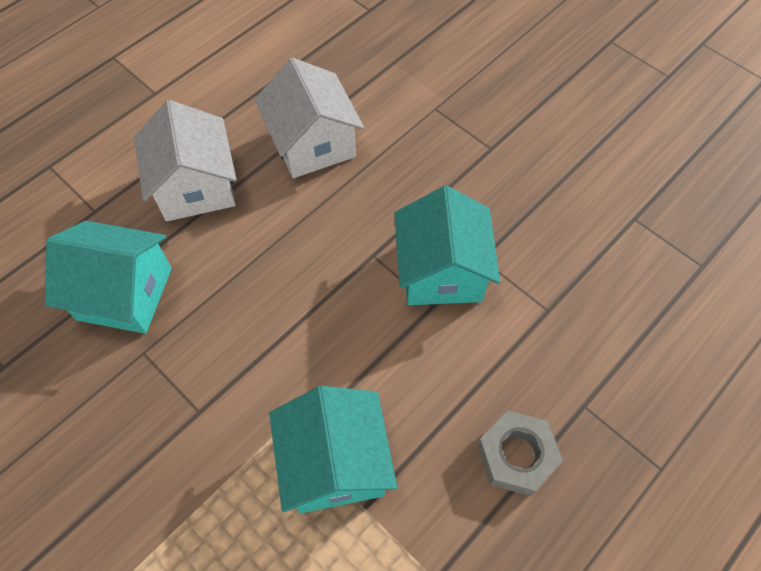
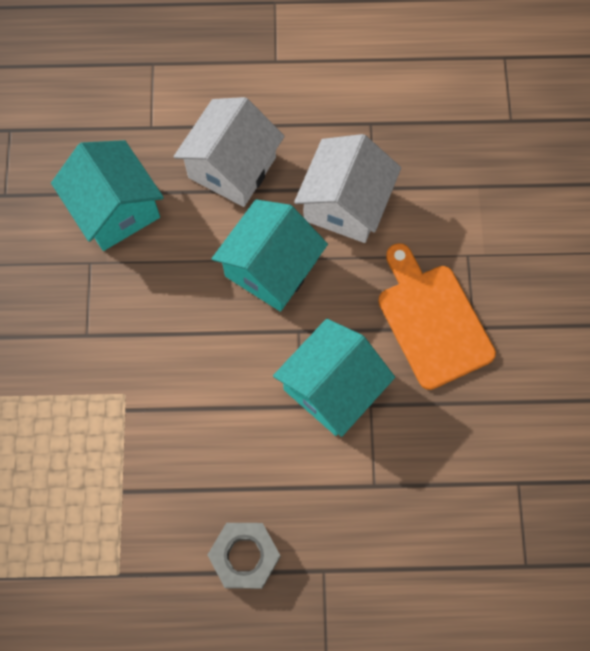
camera: 45 degrees right, 10 degrees up
(335, 463) = (132, 448): turquoise house -> turquoise house (271, 268)
(459, 167) = (432, 321): none -> orange cutting board

